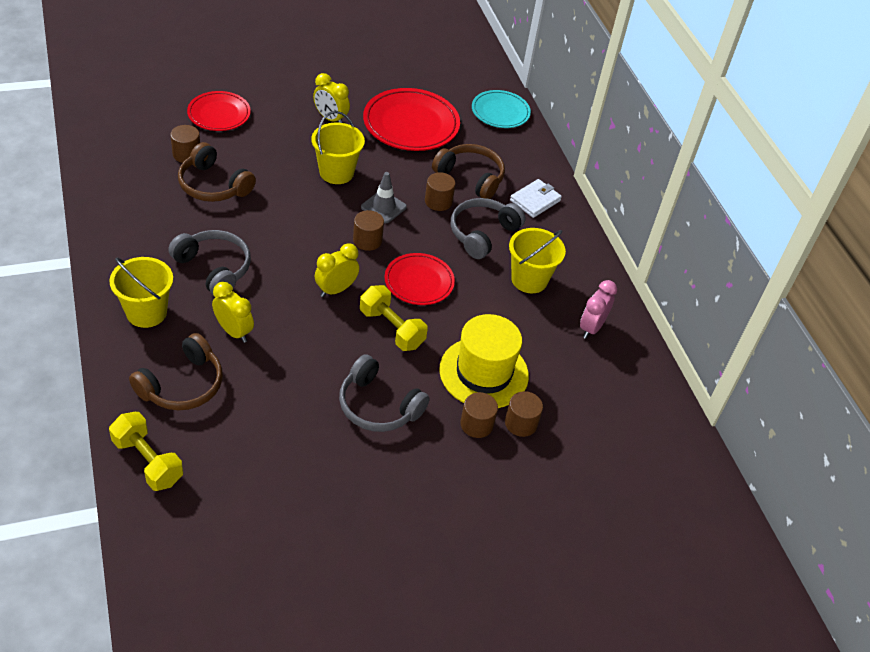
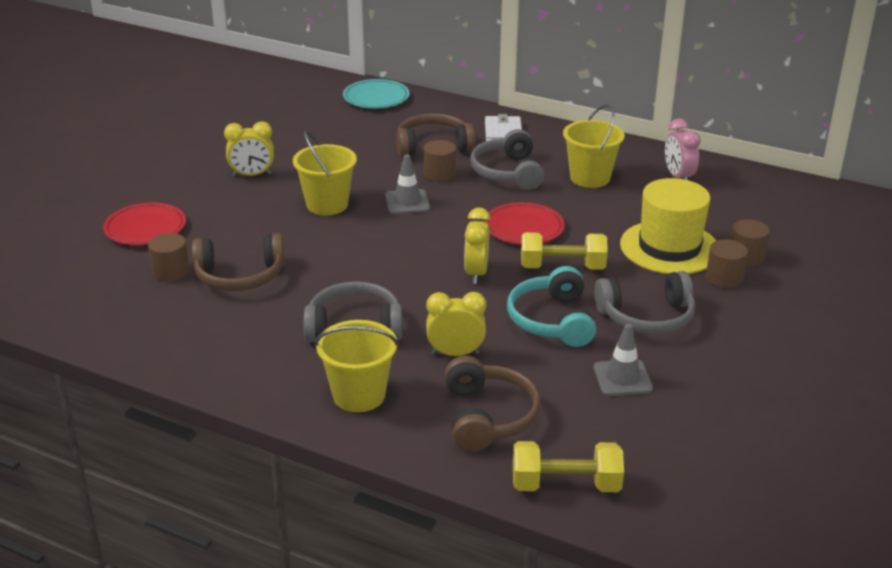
camera: 40 degrees left, 15 degrees down
(291, 430) = (622, 378): none -> grey traffic cone
(321, 358) = (552, 320): none -> turquoise headphones
(367, 240) = (437, 229): brown cylinder -> none
(411, 124) = (324, 142): red plate -> none

